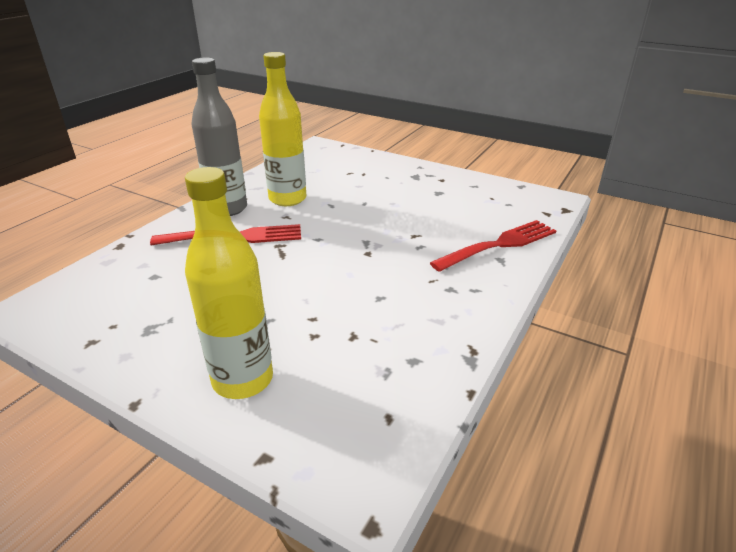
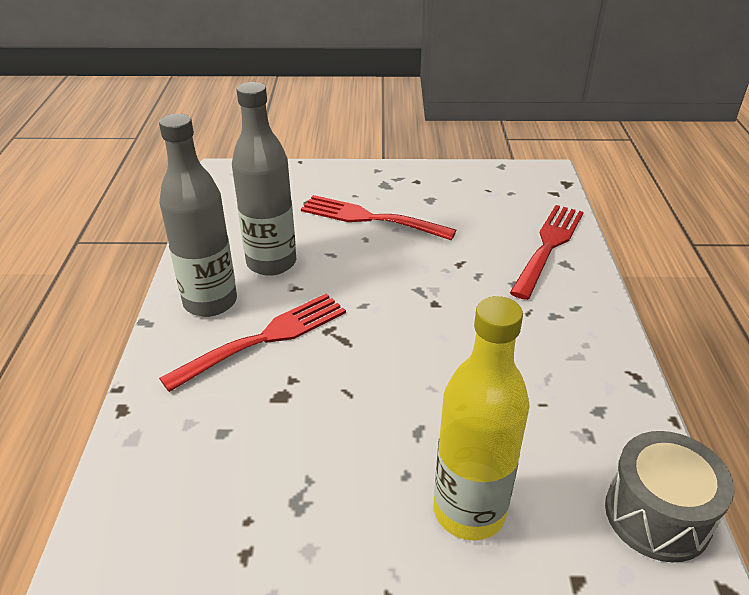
camera: 30 degrees left, 5 degrees up
(287, 199) = (271, 263): yellow bottle -> grey bottle
(377, 447) = (657, 515): none -> grey drum
(381, 192) = (370, 218): none -> red fork

